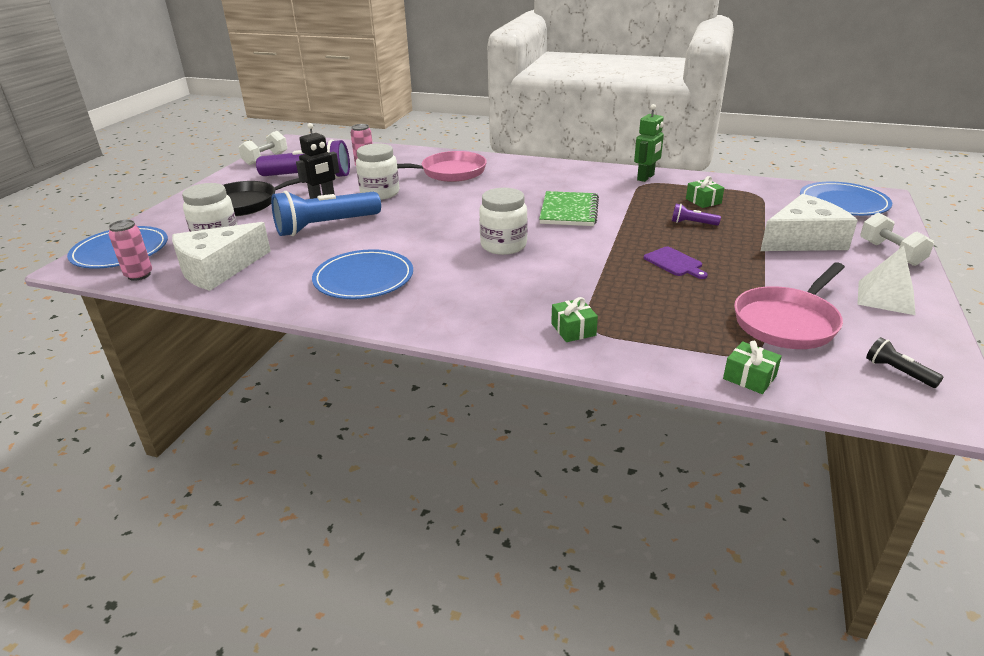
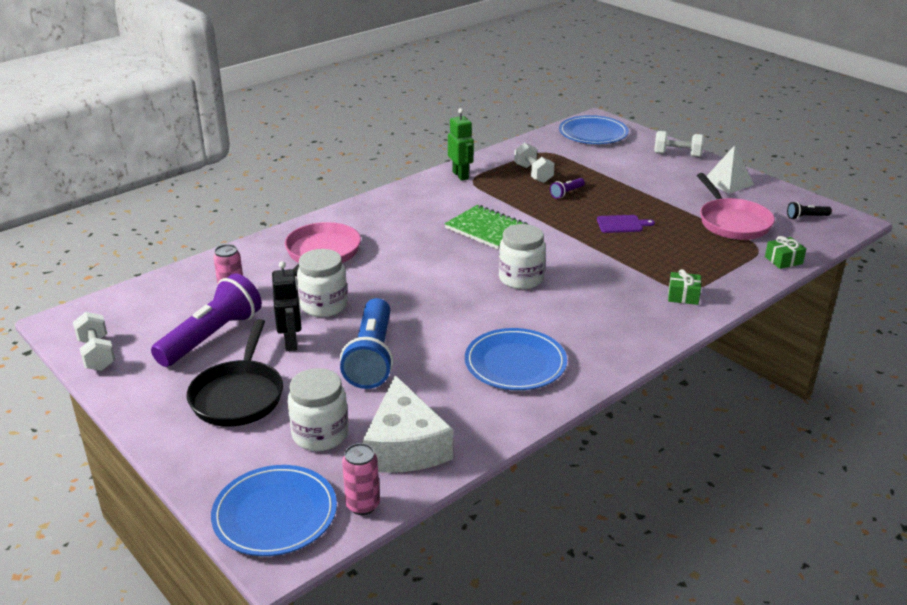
camera: 60 degrees left, 0 degrees up
(703, 201) = (533, 174): green gift -> white dumbbell
(803, 240) = (632, 170): white cheese -> none

